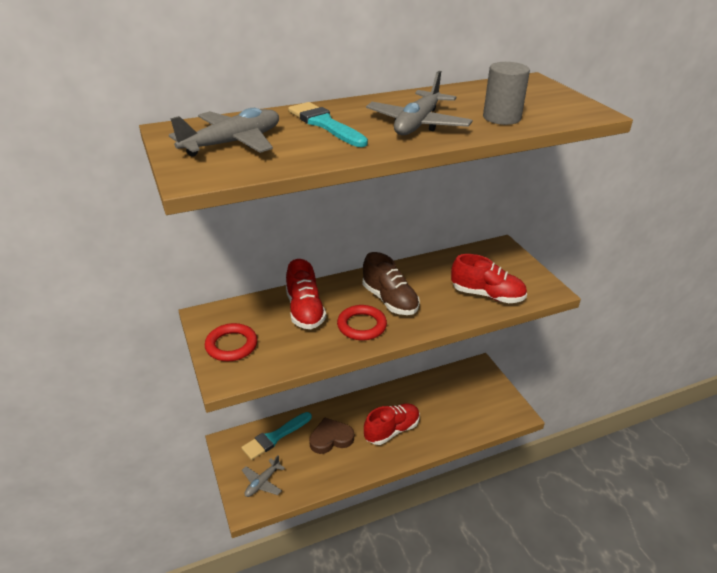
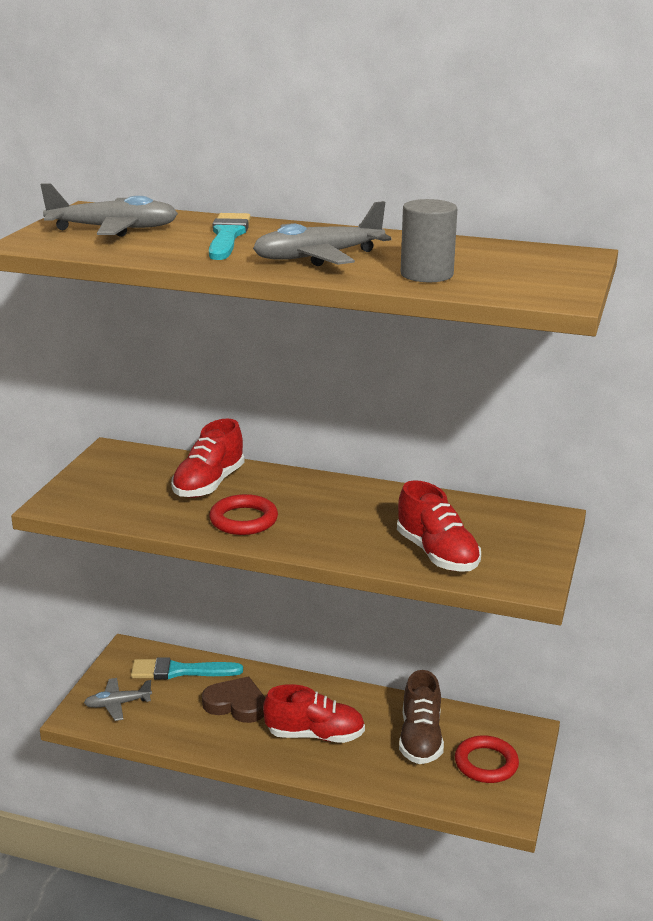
camera: 40 degrees right, 10 degrees down
(231, 345) = (98, 483): red ring -> red ring (486, 763)
(390, 300) = (312, 512): brown shoe -> brown shoe (420, 739)

